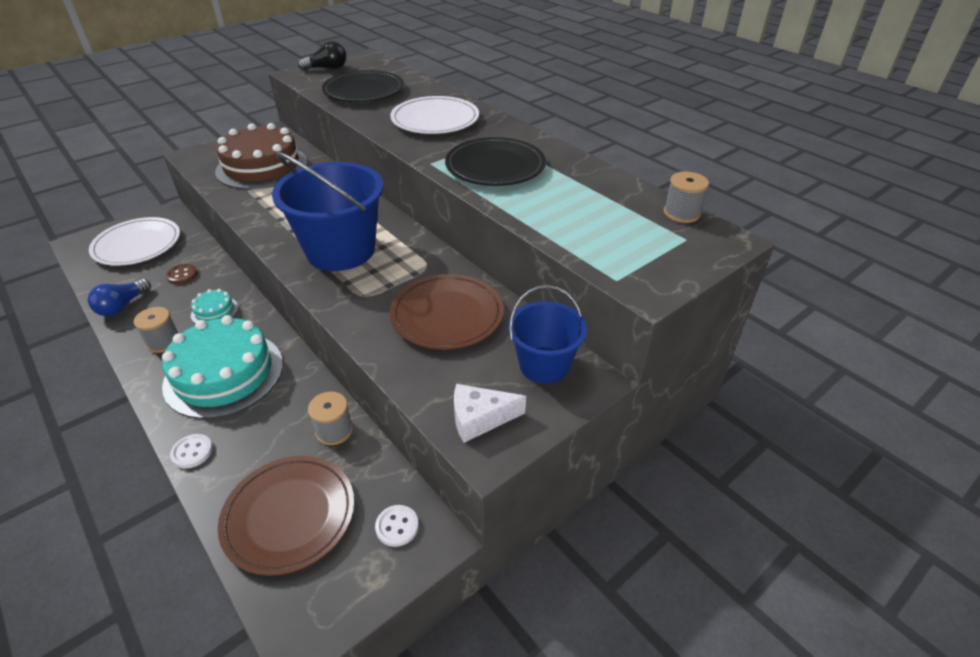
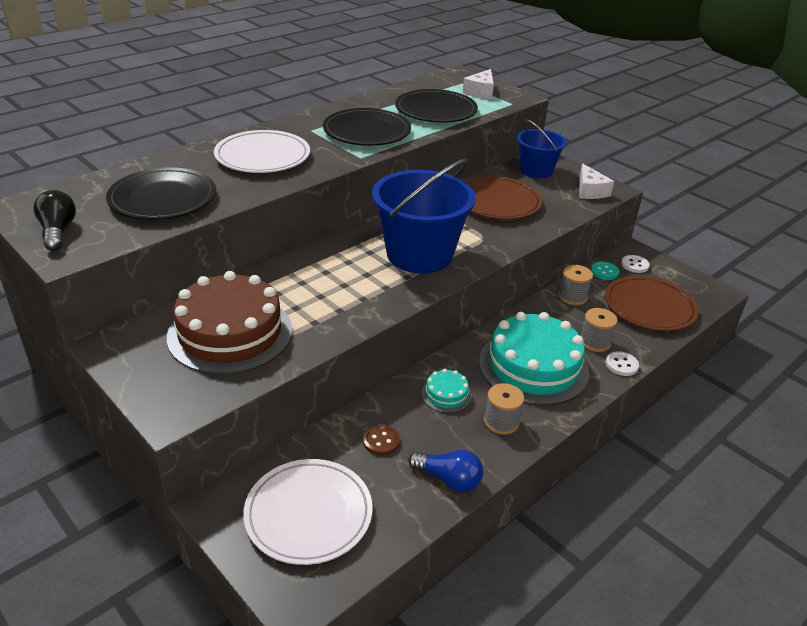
camera: 95 degrees left, 5 degrees down
(384, 480) = (604, 272): none -> turquoise button
(568, 212) = (436, 110): none -> black plate
(654, 253) = (480, 92): none -> white cheese
(681, 213) = (431, 80): grey spool -> grey spool (595, 342)

